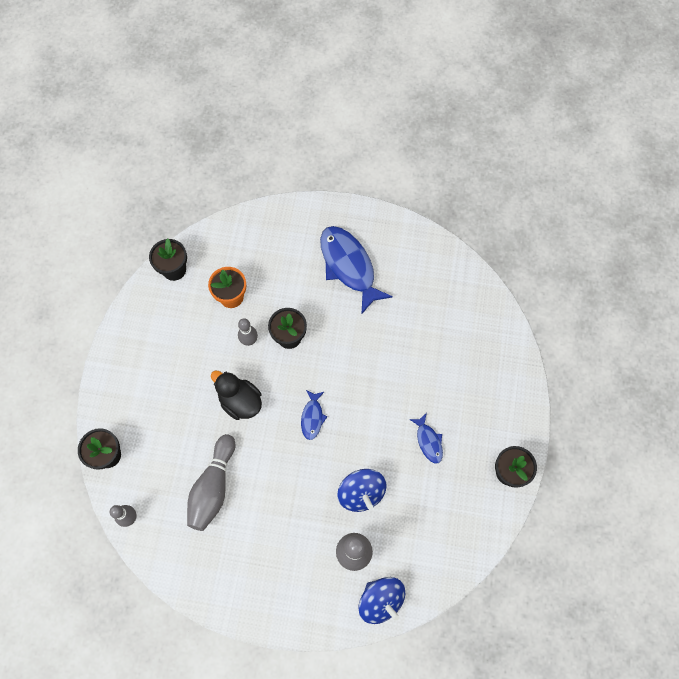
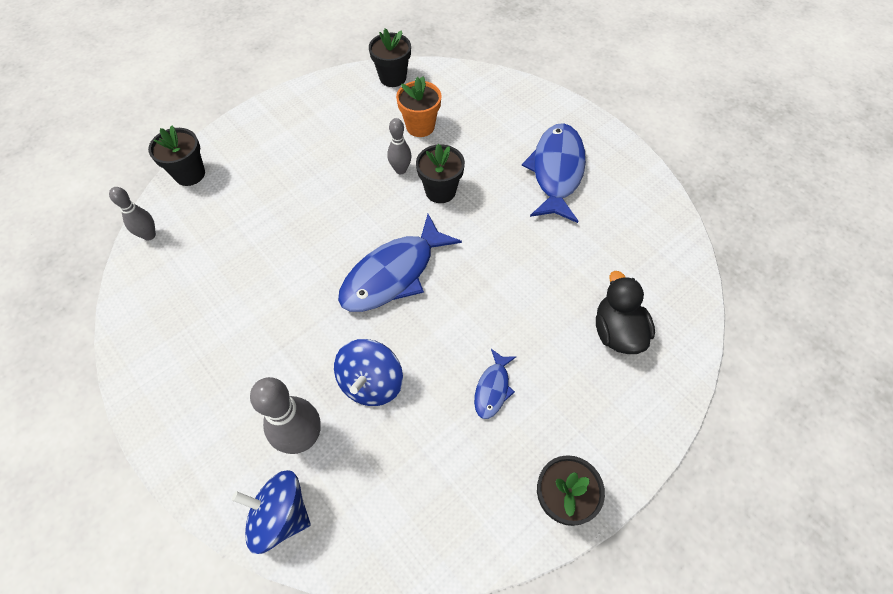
camera: 40 degrees right, 10 degrees down
(213, 487) = (242, 265): grey bowling pin -> none
(240, 401) = (341, 212): black duck -> black duck (617, 332)
(312, 417) = (393, 274): blue fish -> blue fish, size x2.06
(381, 600) = (281, 515): blue spinning top -> blue spinning top turned 105 degrees clockwise

